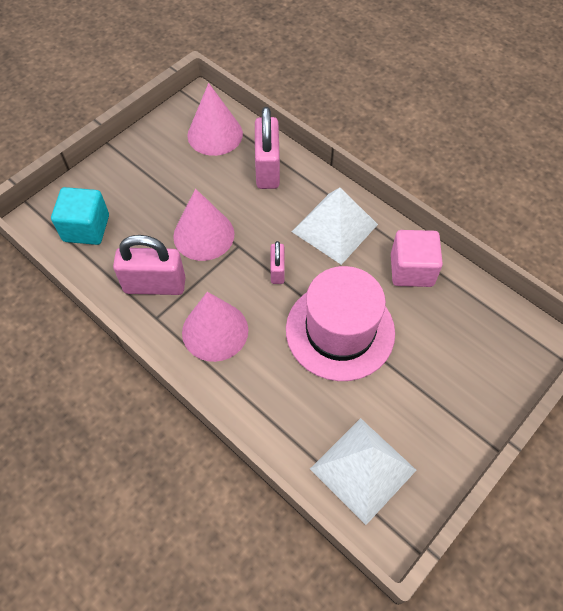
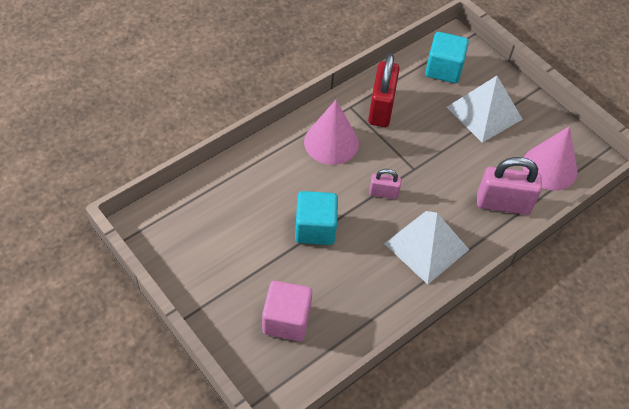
camera: 95 degrees right, 5 degrees down
(155, 285) = (381, 108): pink padlock -> red padlock
(203, 235) = (428, 145): pink cone -> none
(340, 331) = (315, 228): pink hat -> turquoise cube
(363, 469) = (191, 220): white pyramid -> white pyramid (484, 113)
(411, 270) = (370, 300): pink cube -> pink cube (286, 320)

